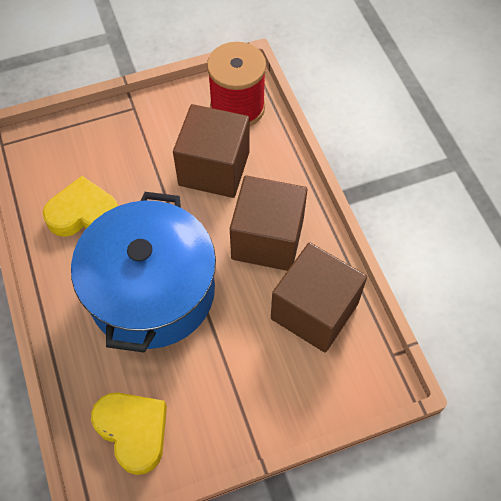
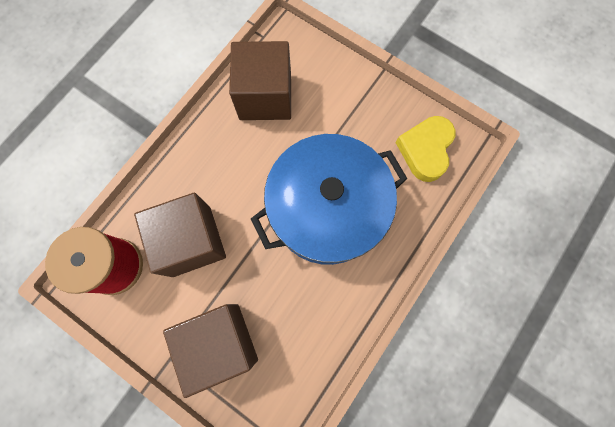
camera: 125 degrees left, 15 degrees up
(84, 214) = (301, 312): yellow heart -> none
(267, 239) = (230, 160): brown cube -> brown cube (220, 343)

